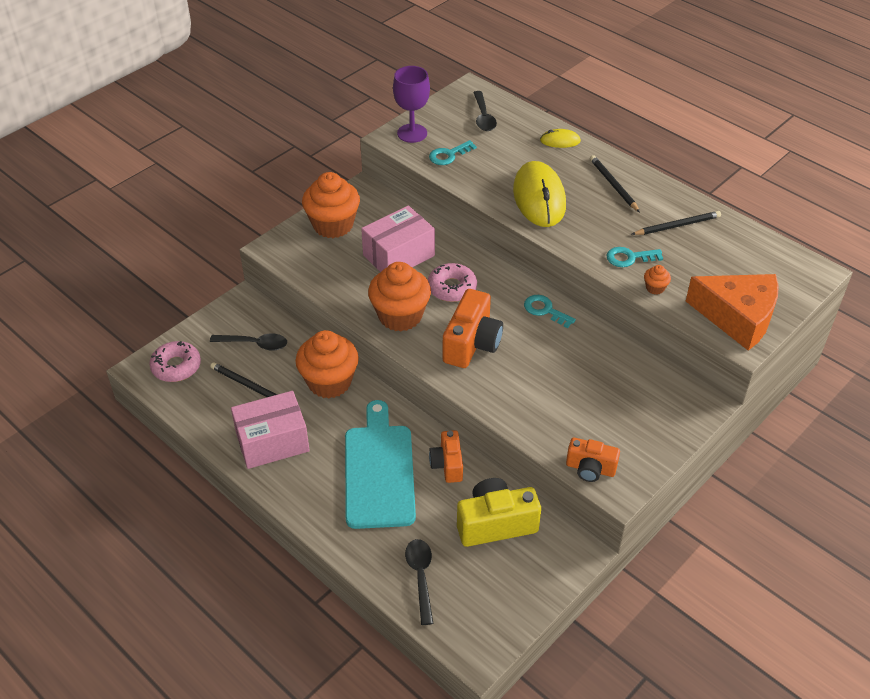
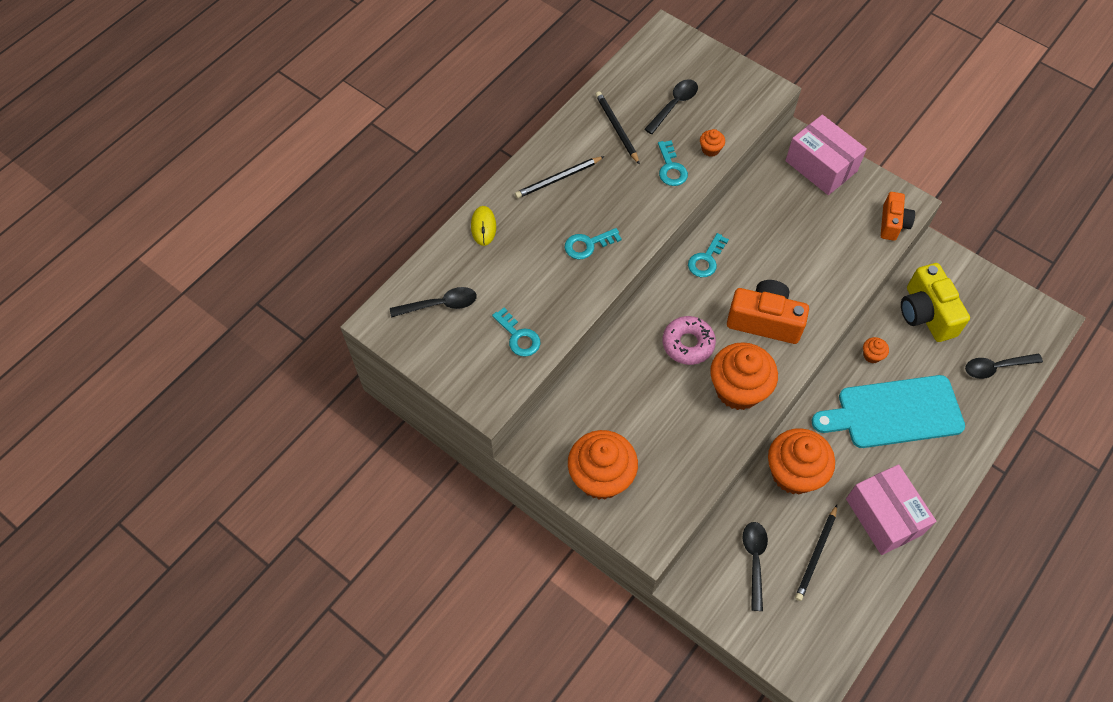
camera: 95 degrees left, 15 degrees up
(176, 366) = (804, 641): pink donut -> none
(398, 255) = (644, 400): pink box -> pink box (821, 166)
(412, 133) = (478, 380): purple goblet -> none
(447, 464) = (872, 355): orange camera -> orange cupcake
(539, 198) = (587, 245): yellow mouse -> turquoise key
(712, 267) = (674, 105): none -> black spoon
(737, 317) = (737, 92): orange cheese -> none

